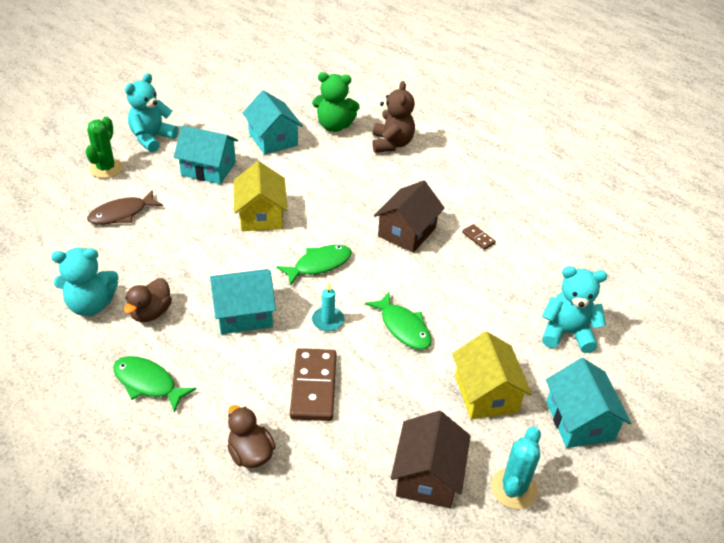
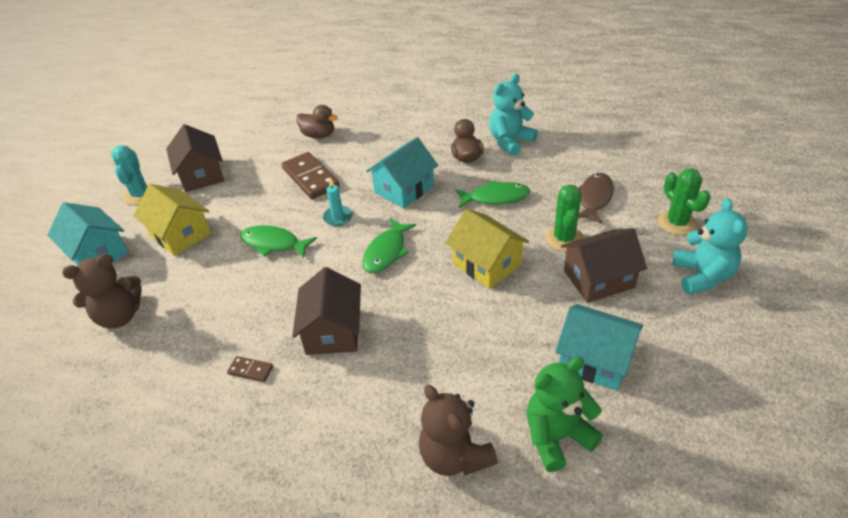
camera: 150 degrees right, 0 degrees up
(148, 383) = (415, 130): green fish -> green fish (495, 198)
(188, 201) = (564, 238): none -> green cactus
(208, 169) = (598, 279): turquoise house -> brown house
(567, 333) = (119, 316): turquoise teddy bear -> brown teddy bear

